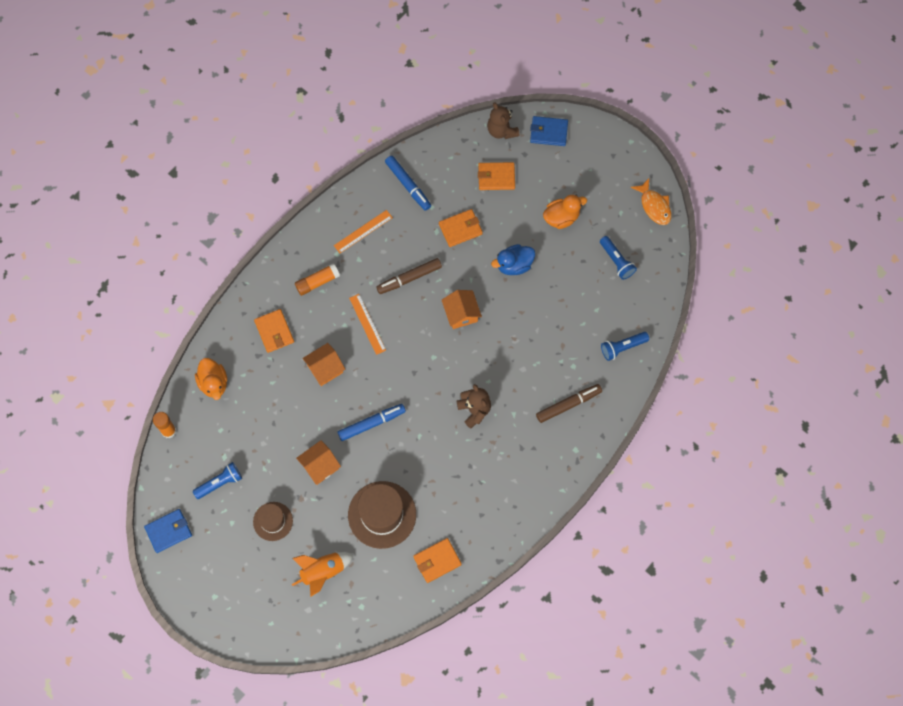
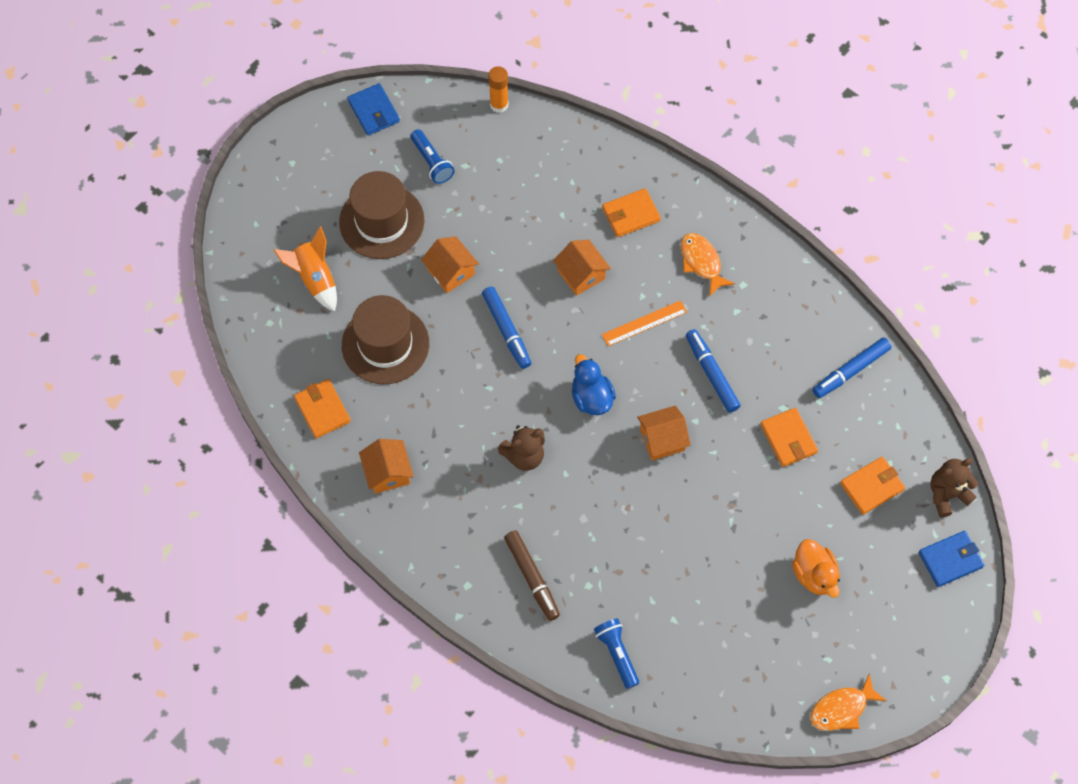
camera: 90 degrees right, 5 degrees down
(213, 383) = (560, 150): orange duck -> none
(273, 521) = (381, 221): brown hat -> brown hat, size x1.72
(317, 282) = (701, 262): orange glue stick -> orange fish
(363, 231) = (777, 316): orange ruler -> none
(409, 278) = (711, 374): brown marker -> blue marker
(488, 509) = (388, 473): none -> orange house
(496, 177) = (871, 486): orange wallet -> orange wallet turned 60 degrees clockwise
(514, 265) = (737, 509): blue duck -> blue duck (591, 398)
(548, 132) = (950, 560): blue wallet -> blue wallet turned 60 degrees clockwise
(616, 261) = (750, 650): blue flashlight -> none

